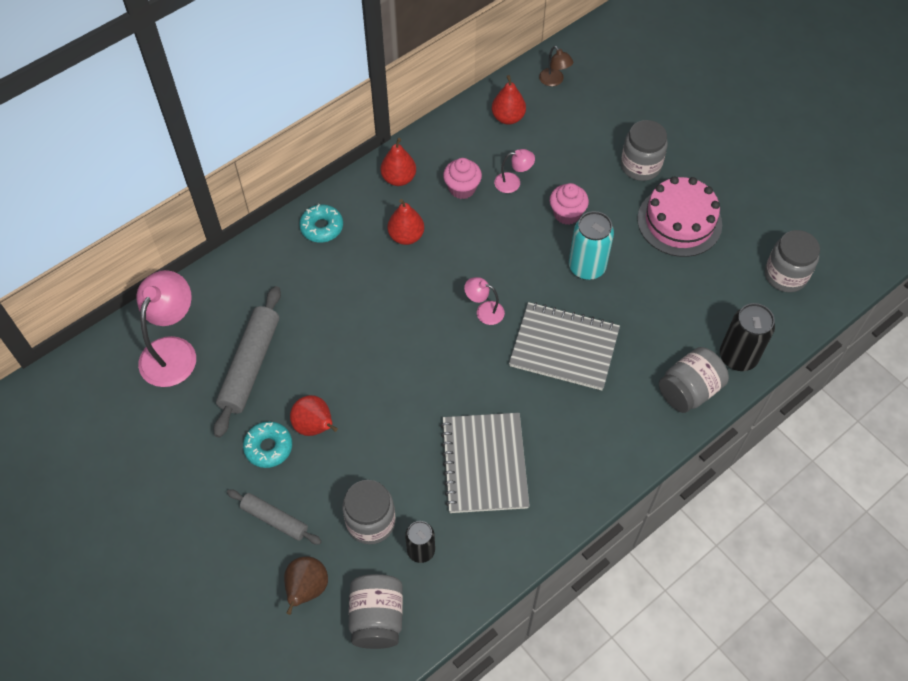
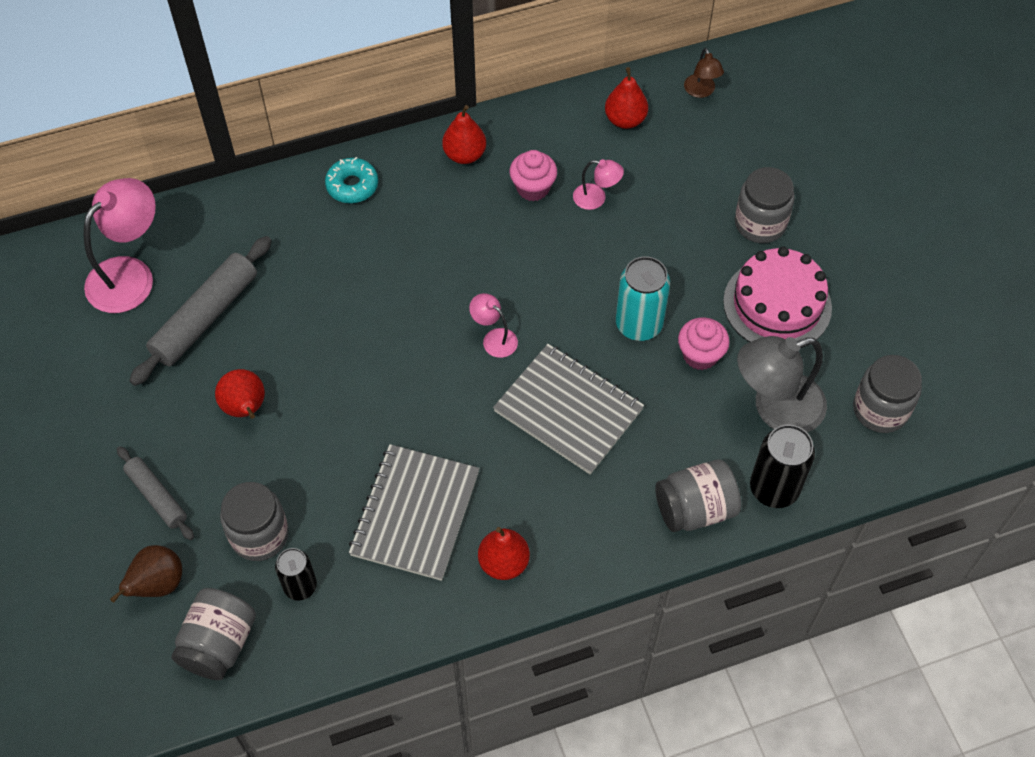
camera: 20 degrees right, 0 degrees up
(268, 447) = (185, 415): turquoise donut -> none
(406, 236) = (443, 224): red pear -> red pear (503, 563)
(567, 214) = (643, 254): pink cupcake -> pink cupcake (700, 355)
(712, 298) = (775, 408): none -> grey lamp

